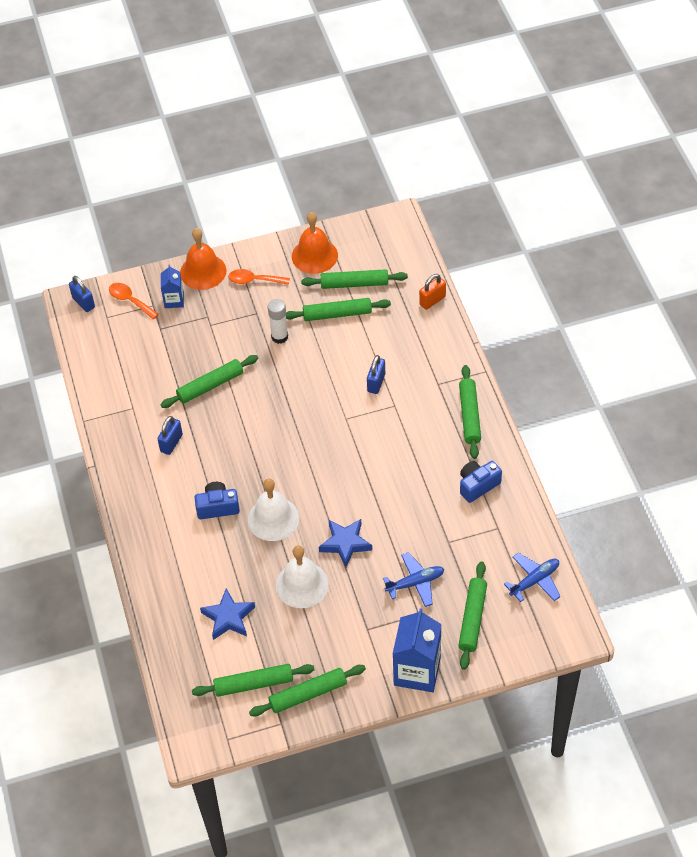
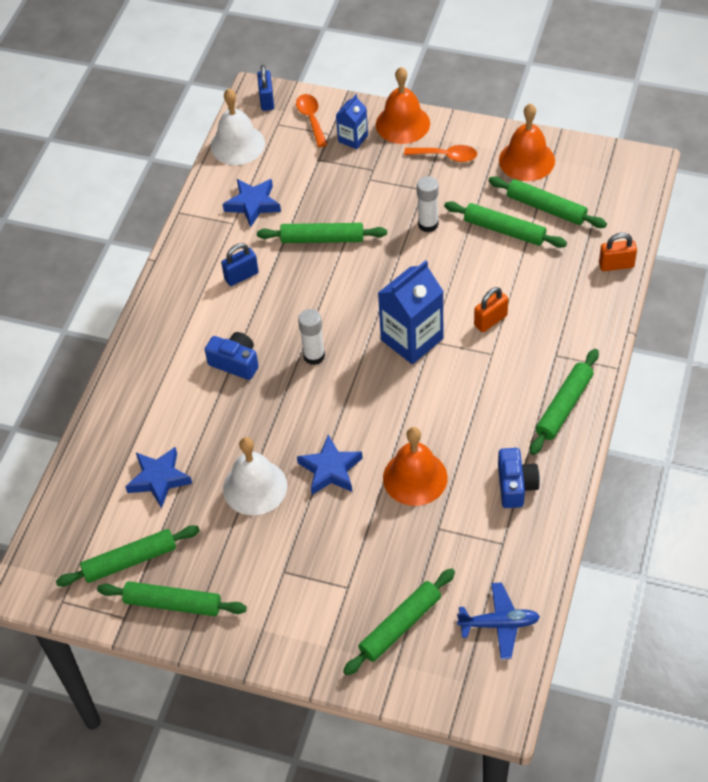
camera: 35 degrees right, 0 degrees up
(137, 386) = (253, 204): none -> blue star
(253, 684) = (130, 561): green rolling pin -> green rolling pin turned 45 degrees counterclockwise
(254, 280) = (446, 156): orange spoon -> orange spoon turned 150 degrees clockwise
(271, 472) = (314, 356): none -> white glue stick
(273, 519) = (279, 404): white bell -> white bell (237, 144)
(376, 383) = (490, 320): blue padlock -> orange padlock
(407, 517) = (415, 477): none -> orange bell
(415, 583) = (369, 552): blue plane -> none
(417, 671) = (299, 647): blue carton -> blue carton (412, 339)
(477, 485) = (516, 485): blue camera -> blue camera turned 90 degrees clockwise

